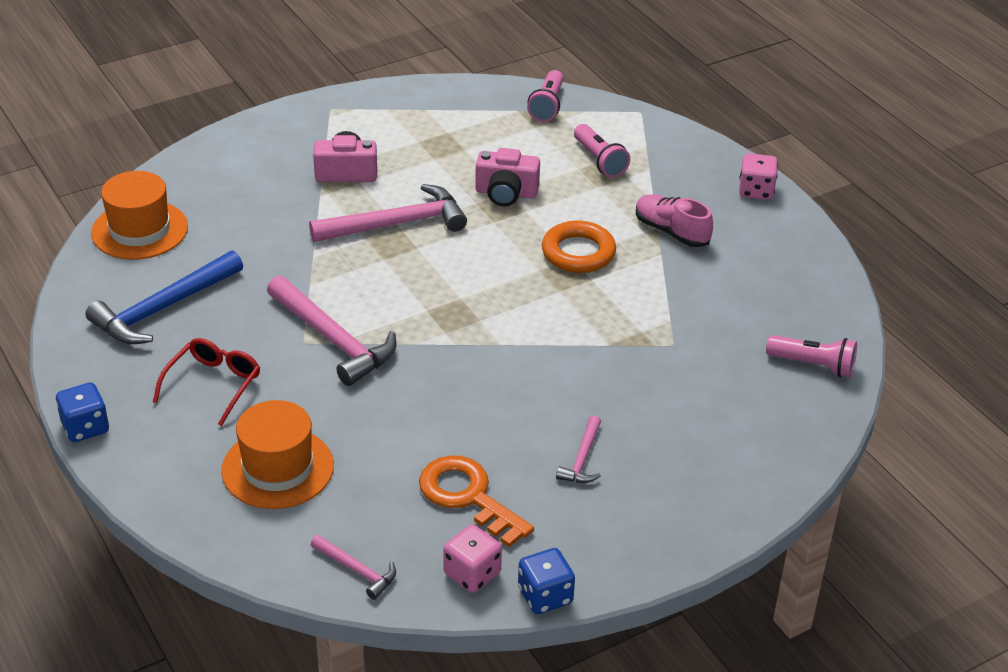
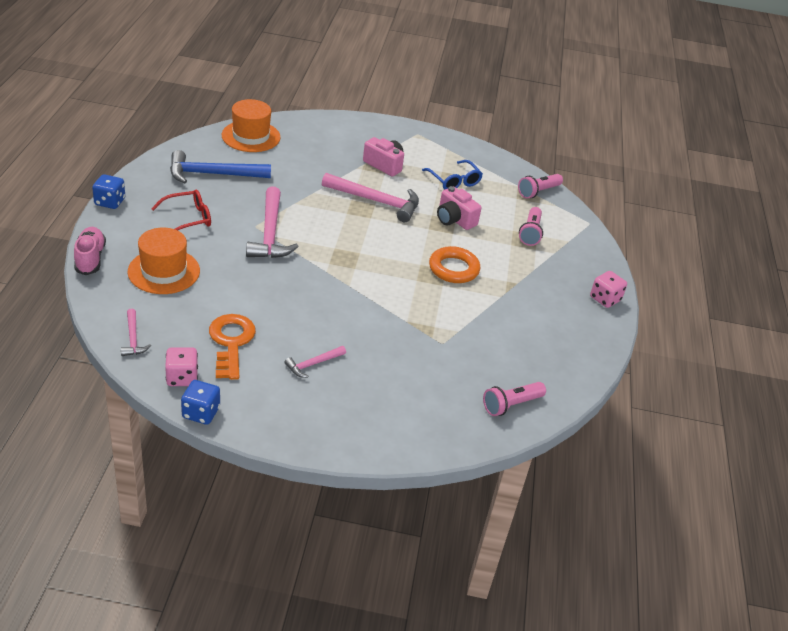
camera: 35 degrees right, 0 degrees up
(447, 146) = (454, 181): none -> blue glasses
(671, 232) = (522, 289): pink shoe -> pink shoe (90, 258)
(813, 365) = (511, 405): pink flashlight -> pink flashlight turned 90 degrees clockwise

